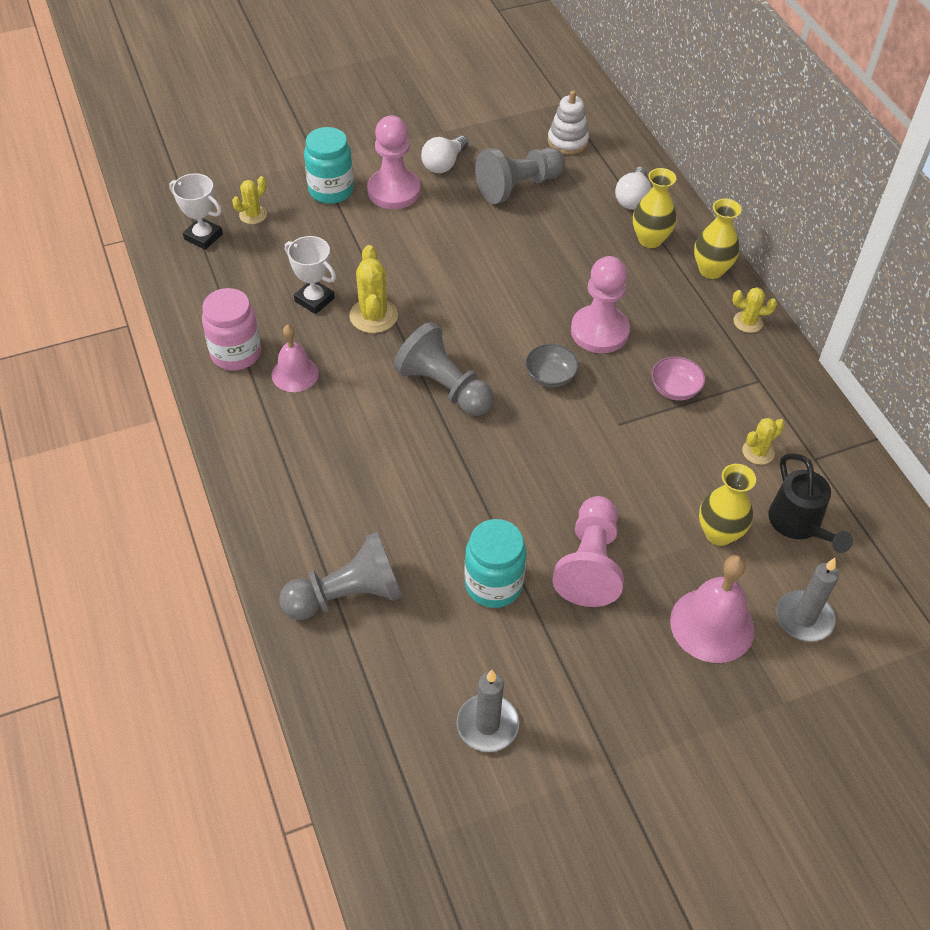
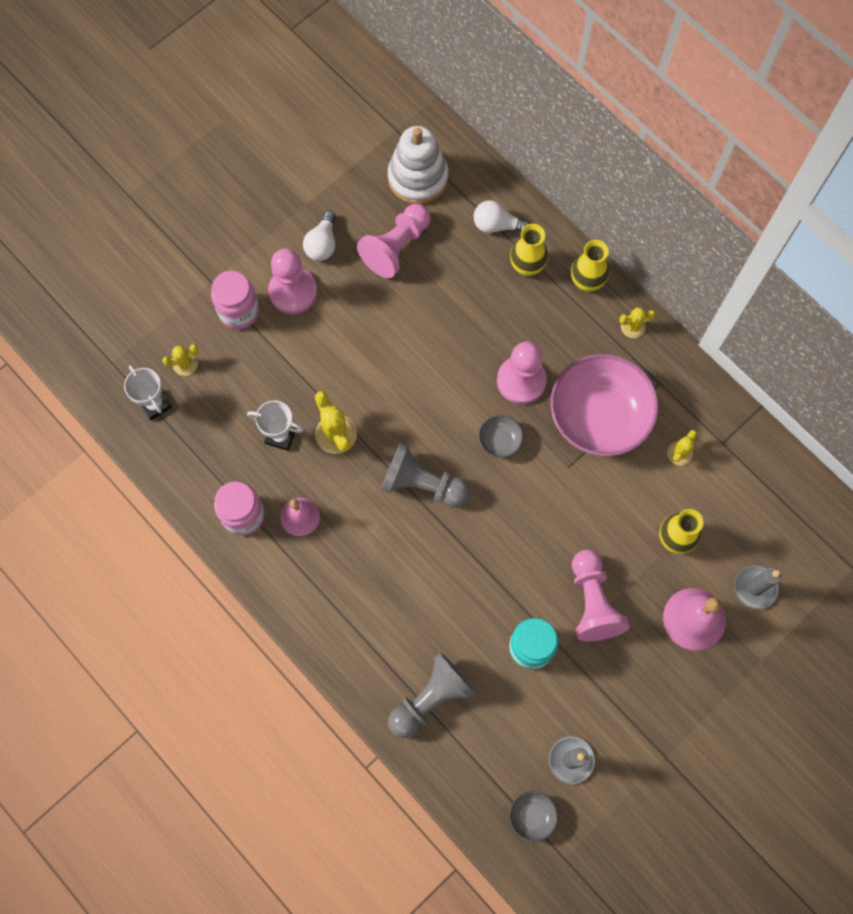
camera: 20 degrees left, 20 degrees up
(203, 237) = (155, 404): white trophy -> white trophy turned 45 degrees clockwise
(253, 215) = (185, 364): yellow cactus -> yellow cactus turned 45 degrees clockwise
(331, 190) = (239, 311): turquoise jar -> pink jar
(407, 771) = (532, 816): none -> grey bowl
(518, 187) = (396, 247): grey pawn -> pink pawn
(567, 142) = (418, 178): white stacking toy -> white stacking toy, size x1.60
(632, 199) = (497, 225): white light bulb -> white light bulb turned 105 degrees clockwise
(675, 389) = (599, 416): pink bowl -> pink bowl, size x2.40
(798, 525) = (728, 508): black watering can -> none

